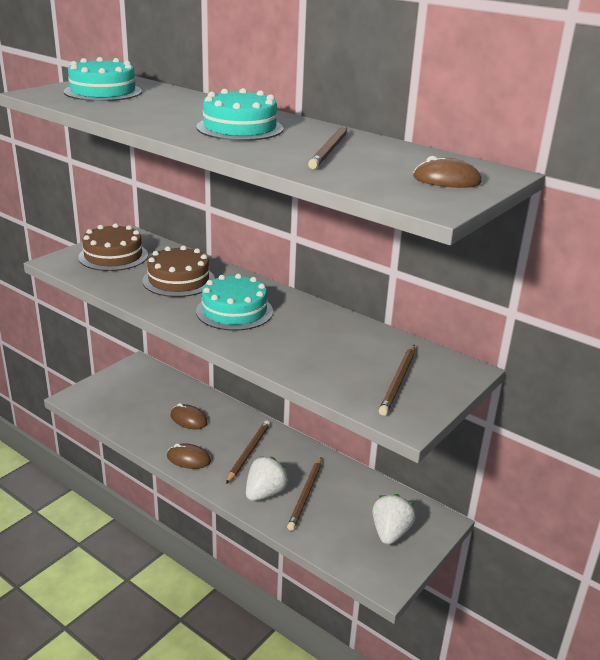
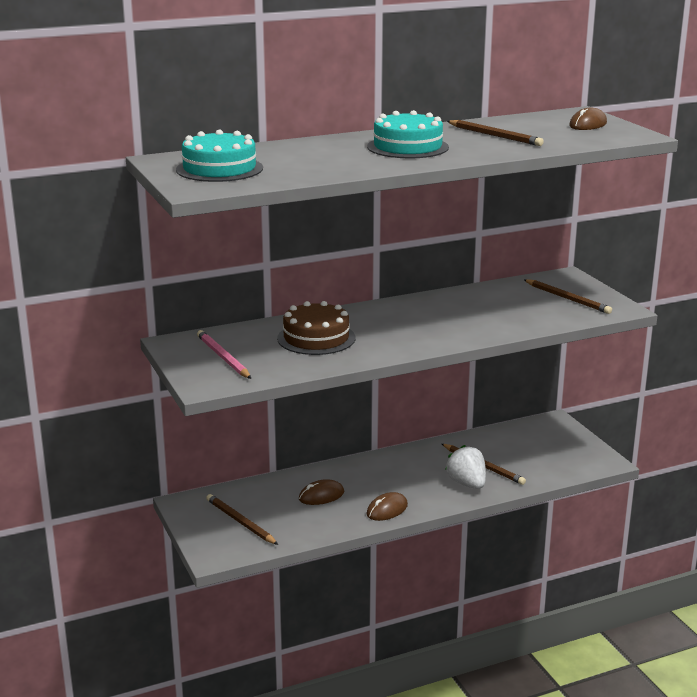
camera: 60 degrees left, 5 degrees down
(113, 256) = (223, 357): brown cake -> pink pencil
(234, 311) = (404, 328): turquoise cake -> none
(248, 452) = (402, 477): brown pencil -> brown pencil (240, 522)
(390, 532) = (554, 444): white strawberry -> none

